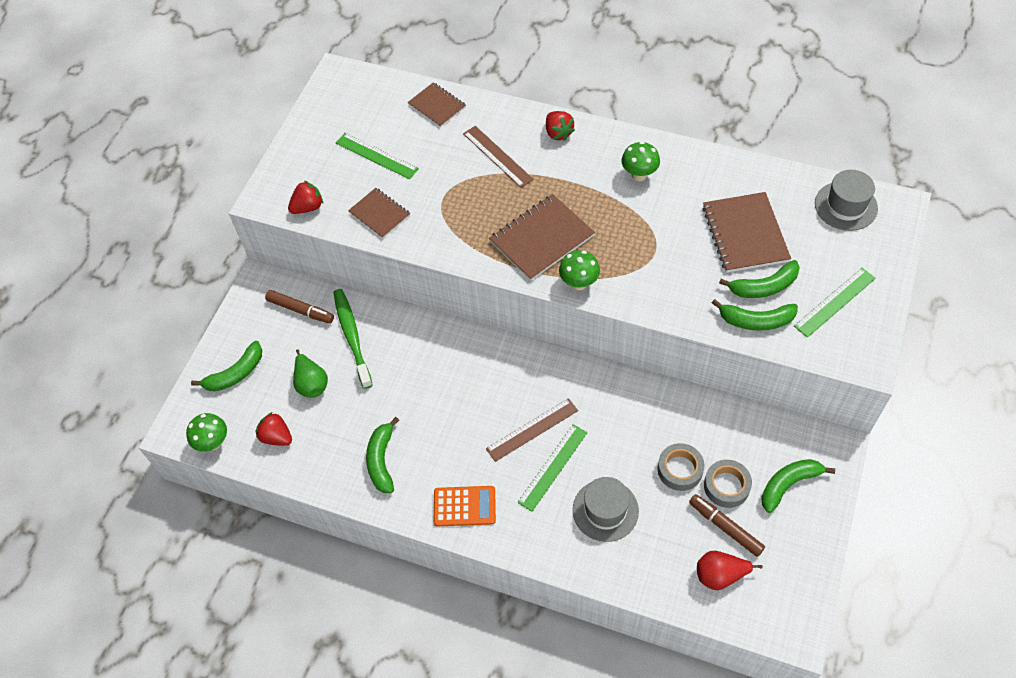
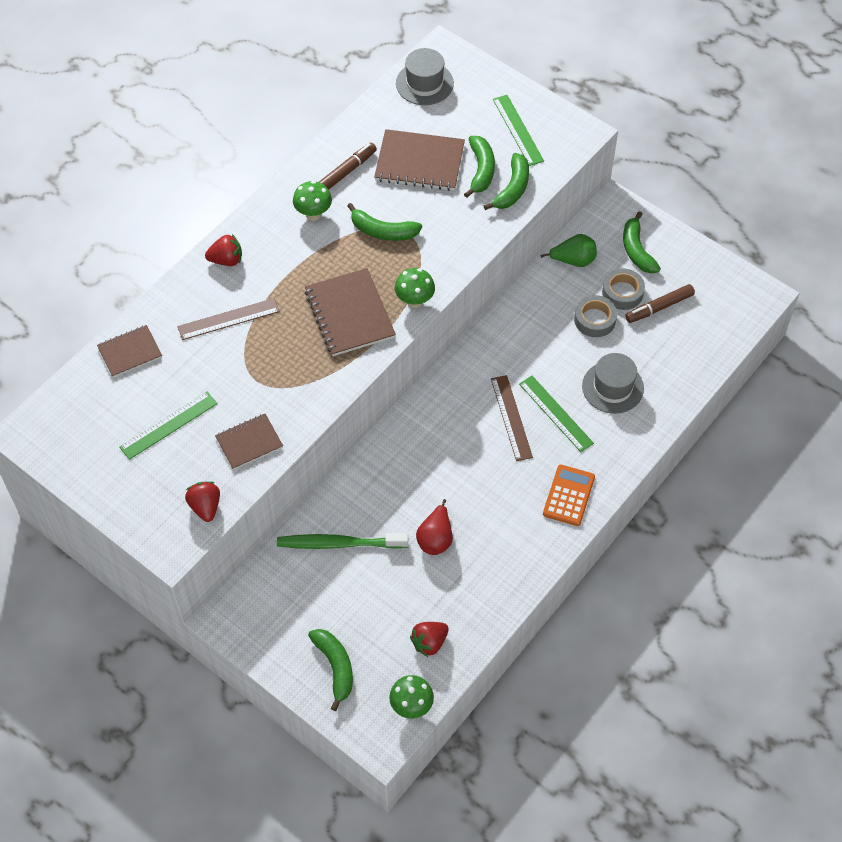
camera: 75 degrees left, 0 degrees up
(300, 310) = (283, 585): brown marker -> brown marker (346, 172)
(311, 383) = (380, 595): green pear -> green pear (573, 260)
(381, 460) = (494, 553): green banana -> green banana (383, 231)
(720, 575) = (699, 327): red pear -> red pear (435, 538)

